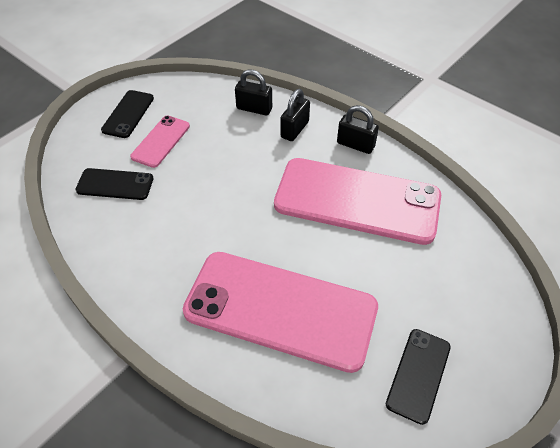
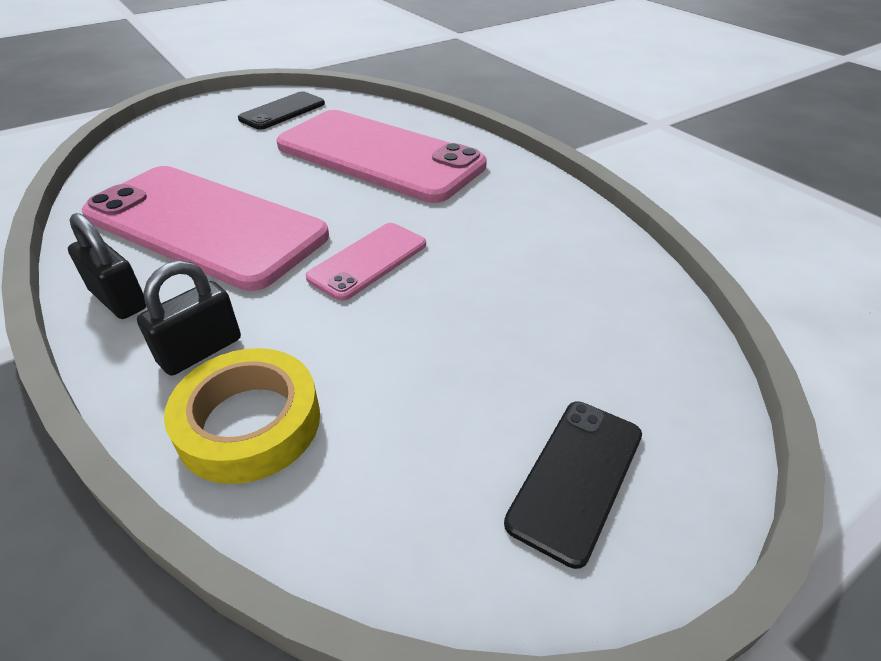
camera: 165 degrees left, 10 degrees down
(115, 184) = (586, 311): black phone -> none
(160, 141) = (494, 380): pink phone -> pink phone (368, 261)
(254, 108) = (249, 423): black padlock -> yellow tape

